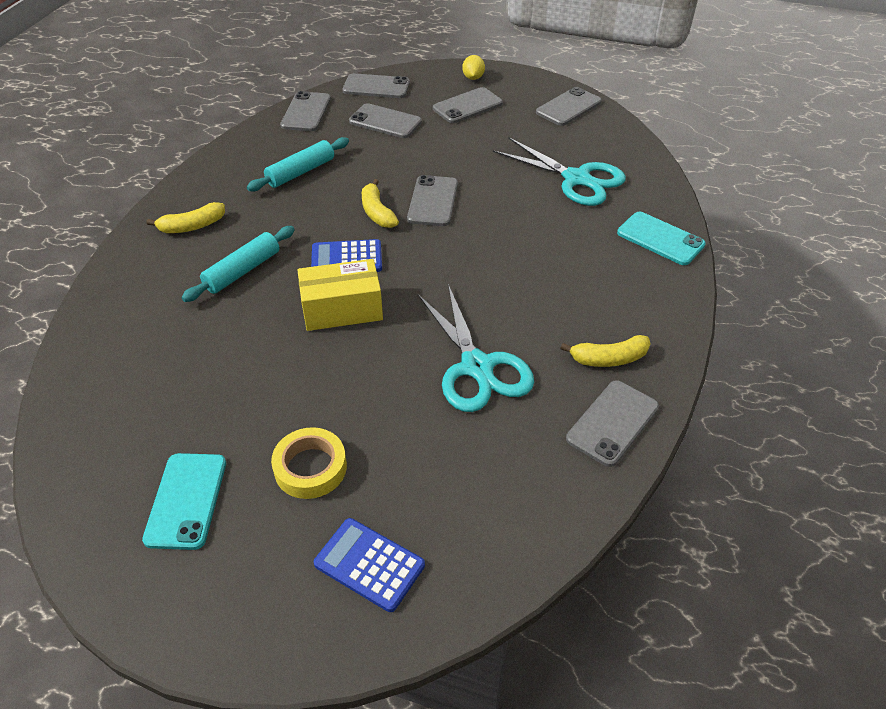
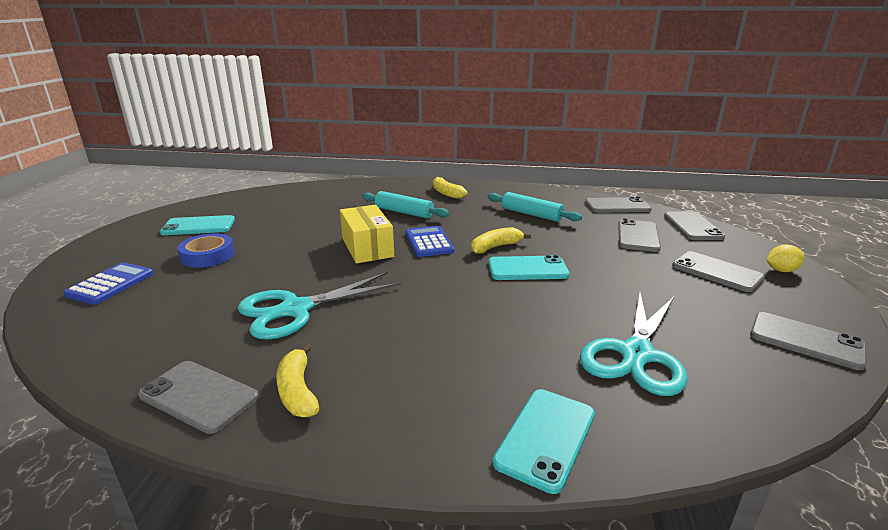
camera: 80 degrees right, 20 degrees down
(310, 468) = (207, 256): yellow tape -> blue tape
(433, 201) = (527, 269): grey phone -> turquoise phone

